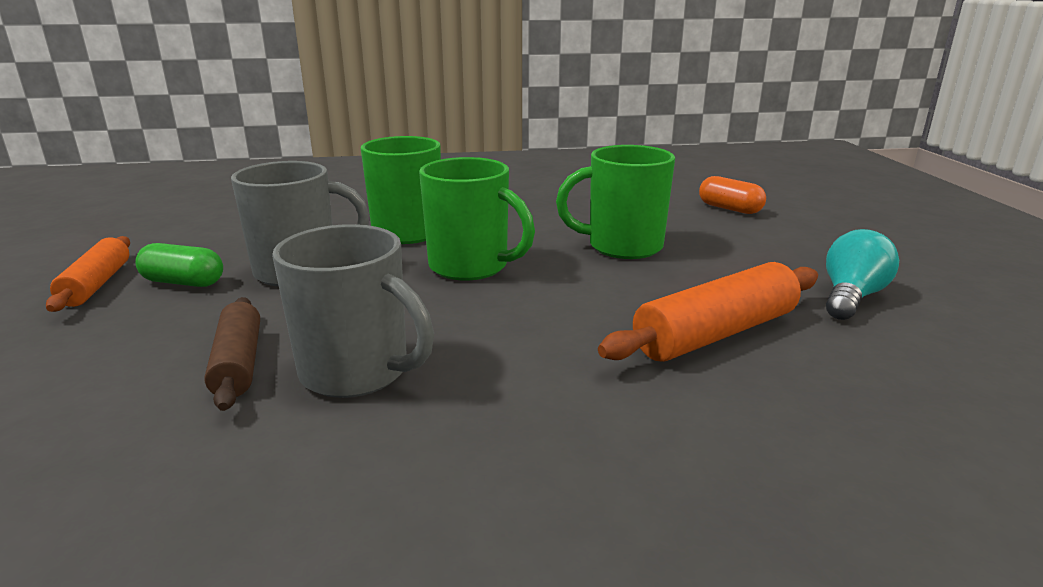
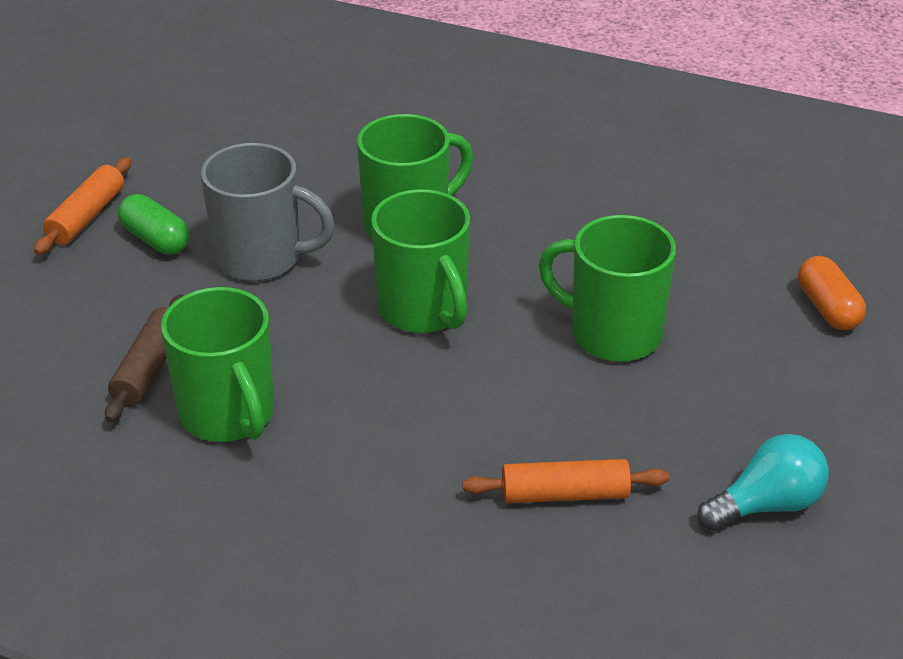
camera: 30 degrees right, 15 degrees up
(357, 372) = (228, 415): grey mug -> green mug
(716, 333) = (565, 494): orange rolling pin -> orange rolling pin, size x0.66

